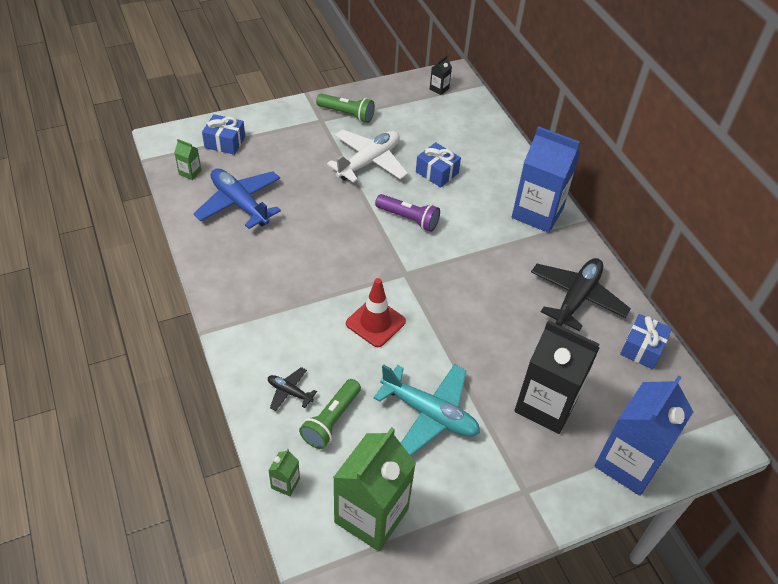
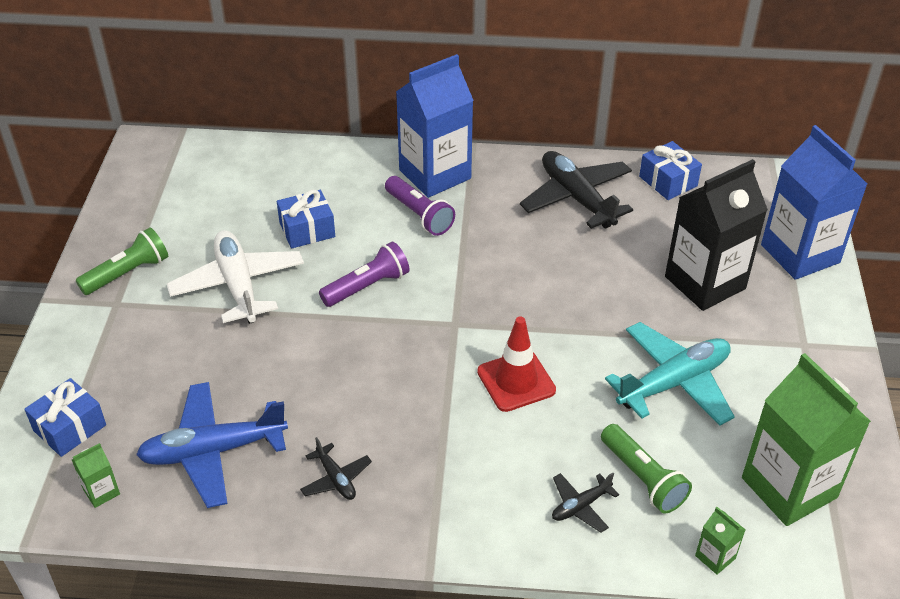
camera: 60 degrees left, 5 degrees down
(248, 263) = (336, 479): none -> black plane
(439, 89) = (158, 168): black carton -> none
(491, 219) = (419, 215): none -> purple flashlight

